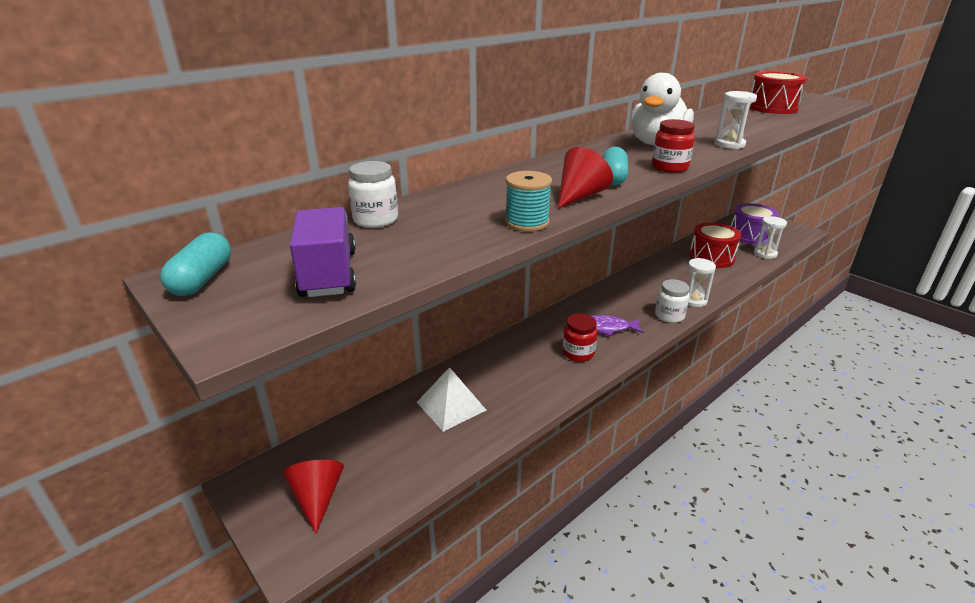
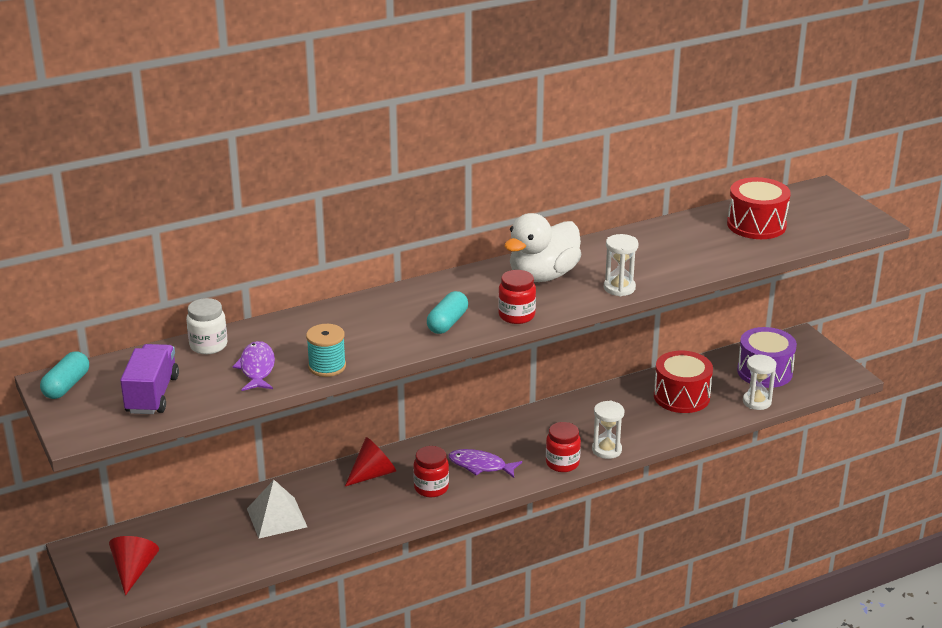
camera: 15 degrees right, 0 degrees up
(447, 233) = (257, 368): none -> purple fish
(579, 196) = (396, 342): red cone -> red cone (373, 474)
(669, 316) = (562, 463): white jar -> red jar

